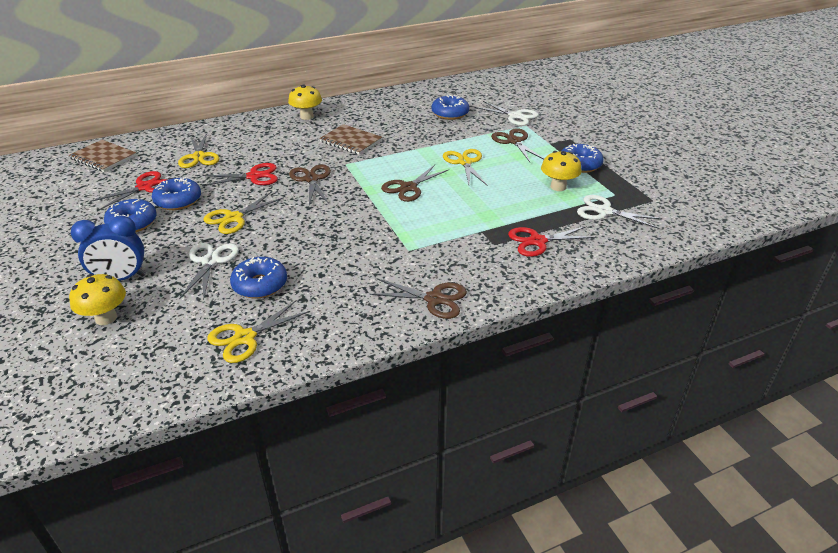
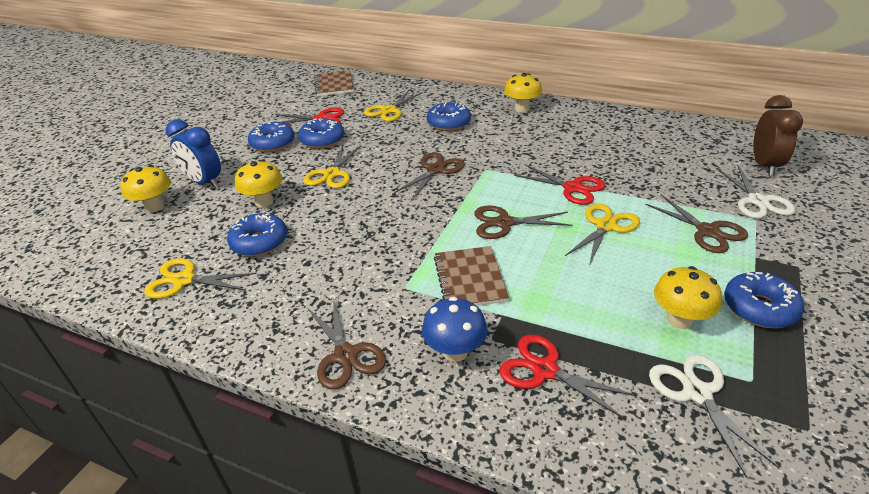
camera: 50 degrees right, 0 degrees up
(210, 261) = (264, 202): white scissors -> yellow mushroom
(234, 218) = (331, 174): yellow scissors -> yellow scissors turned 75 degrees counterclockwise
(254, 176) = (399, 145): red scissors -> red scissors (572, 188)
(351, 141) = (524, 149): brown notebook -> brown notebook (470, 279)
(450, 113) = (674, 163): blue donut -> blue donut (449, 123)
(486, 260) = (455, 351): none -> blue mushroom
(494, 96) = (765, 166): none -> brown clock
(514, 141) = (707, 231): brown scissors -> brown scissors turned 120 degrees clockwise

